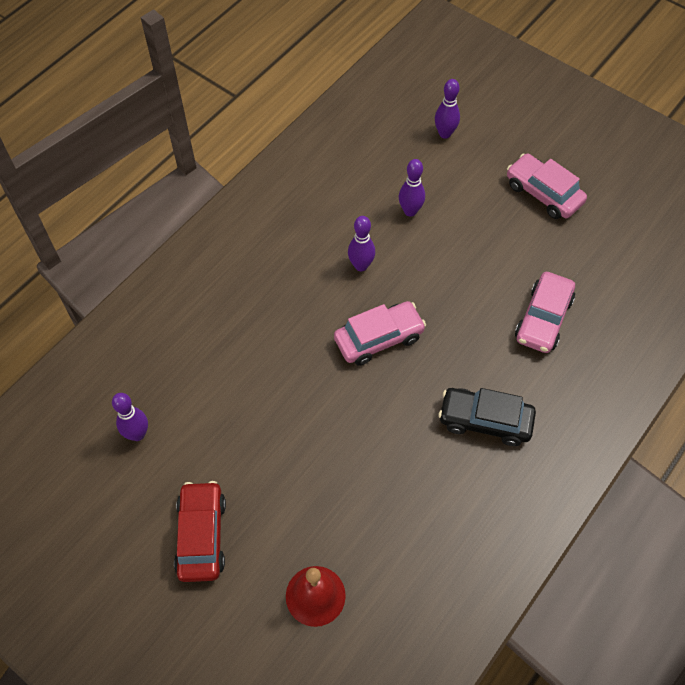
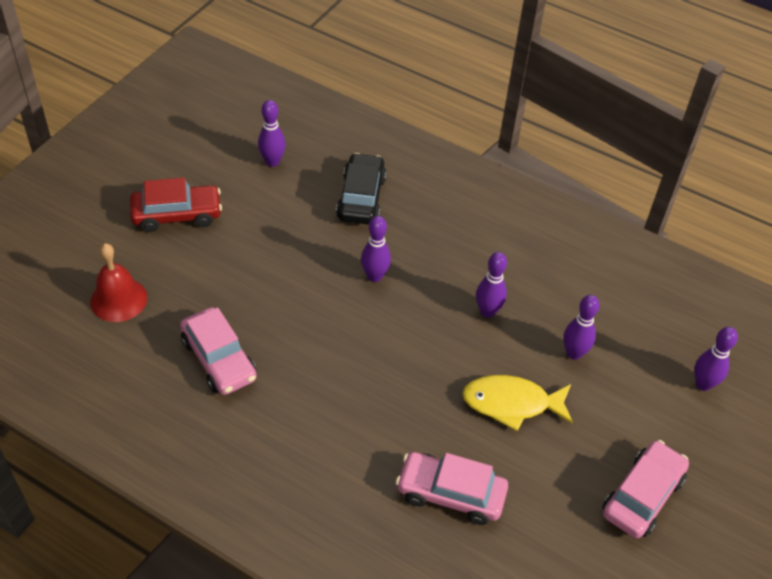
camera: 80 degrees right, 10 degrees down
(310, 351) = (374, 276): none -> purple bowling pin
(379, 338) = (398, 332): pink car -> pink car (219, 359)
(458, 263) = (511, 403): none -> yellow fish
(485, 421) = (308, 434): black car -> black car (361, 198)

